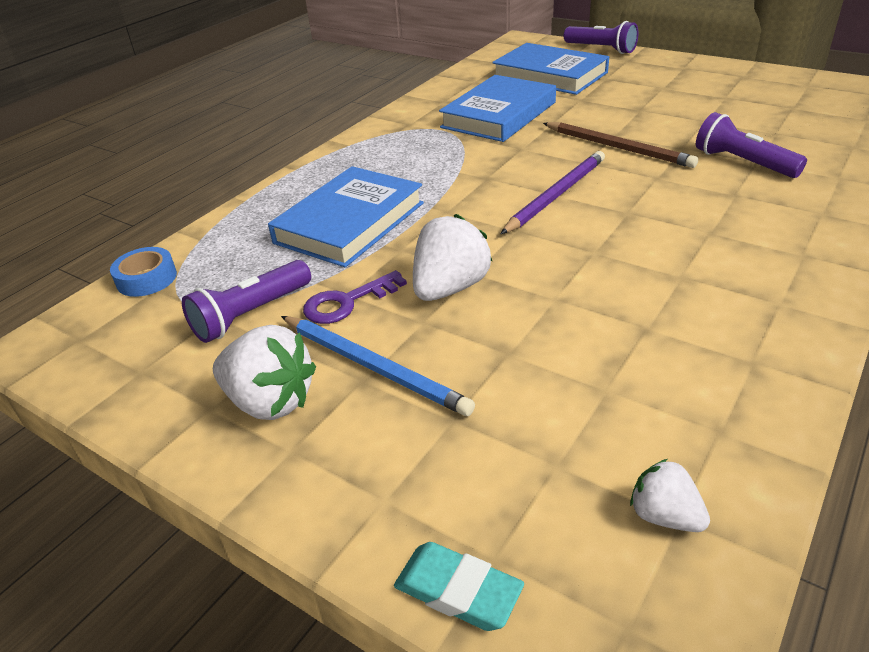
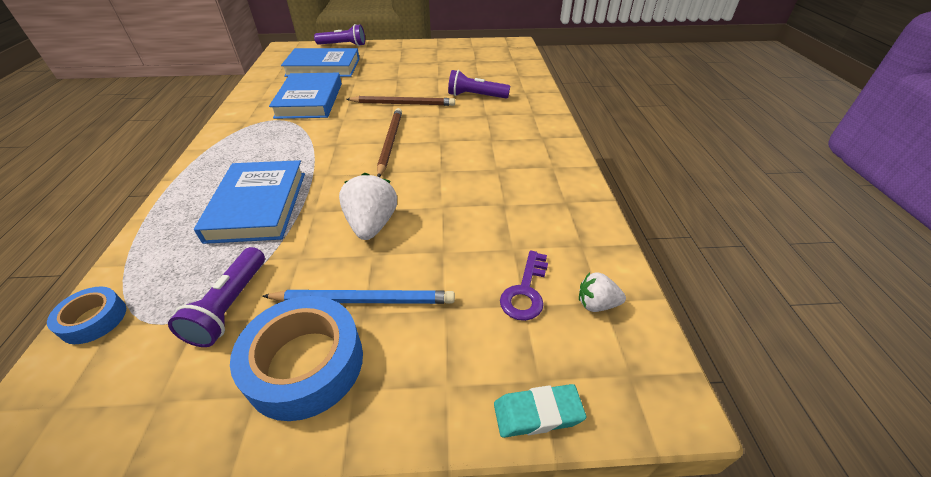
camera: 40 degrees left, 5 degrees up
(270, 401) = (305, 364): white strawberry -> blue tape
(347, 302) = (305, 263): purple key -> purple key (525, 291)
(556, 195) = (390, 143): purple pencil -> brown pencil

